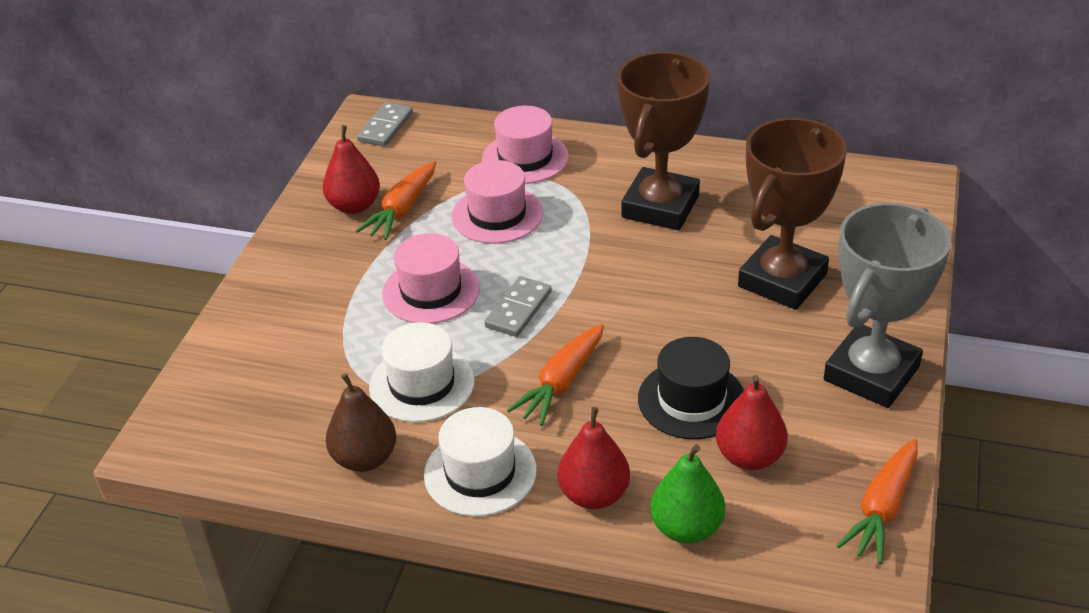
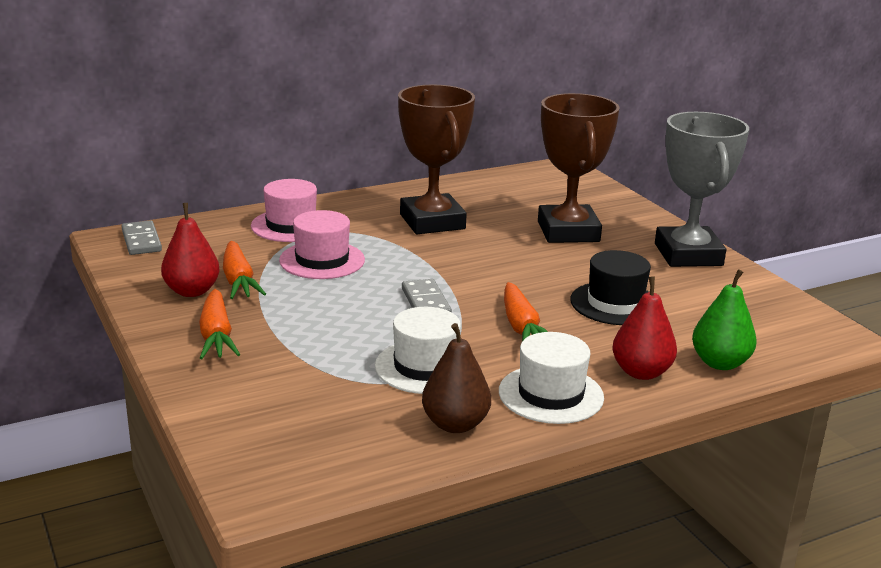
camera: 45 degrees left, 15 degrees down
(431, 291) = (342, 316): pink hat -> none
(749, 457) = (693, 316): red pear -> none
(882, 508) = (796, 308): orange carrot -> orange carrot (216, 335)

